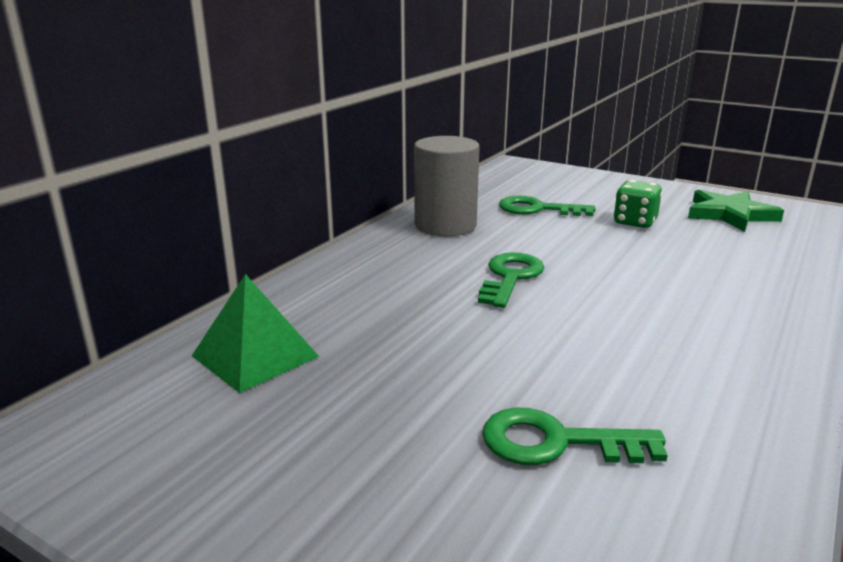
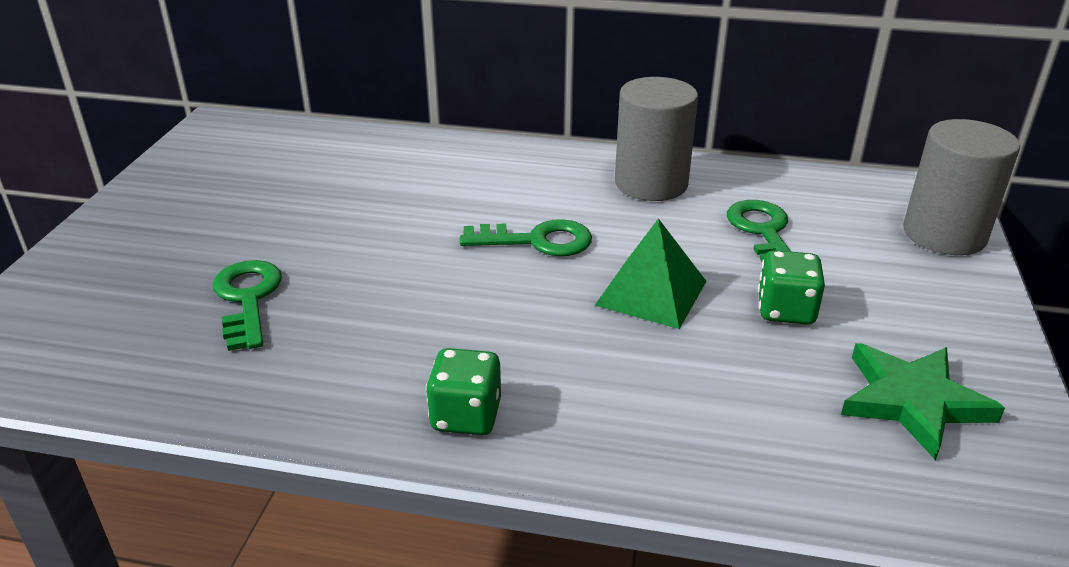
camera: 70 degrees right, 10 degrees up
(255, 356) = (332, 158): green pyramid -> green pyramid (651, 292)
(562, 173) = (944, 234): none -> grey cylinder
(762, 342) = (466, 416): none -> green dice

